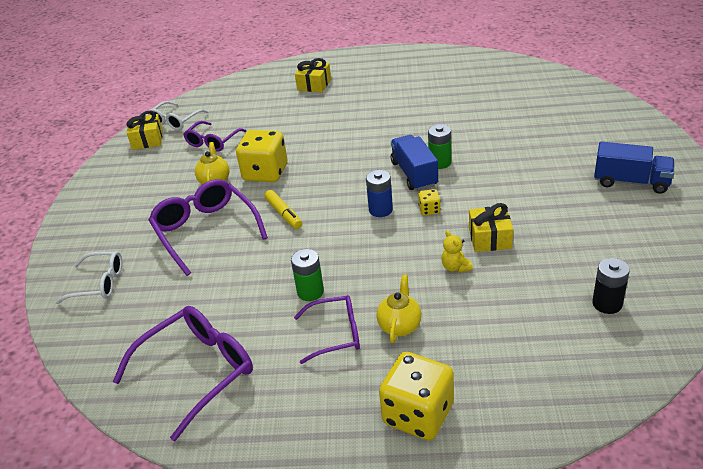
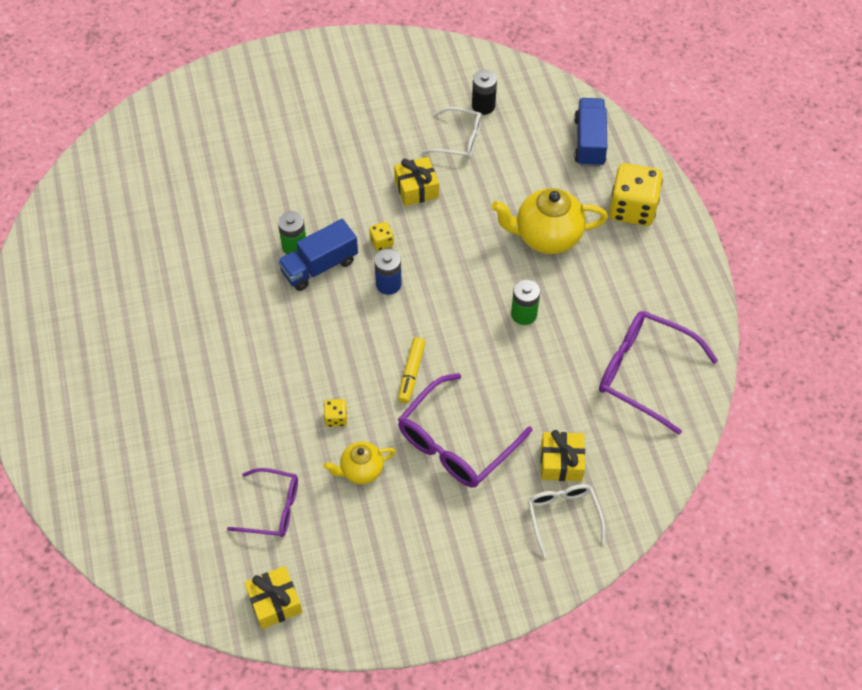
camera: 110 degrees left, 20 degrees up
(175, 121) = (221, 584): white glasses -> white glasses (459, 140)
(265, 173) = (336, 418): yellow dice -> yellow dice, size x0.44
(284, 214) = (411, 373): yellow marker -> yellow marker turned 150 degrees clockwise
(314, 85) = (111, 425): yellow gift -> yellow gift (561, 462)
(336, 334) = (569, 280): purple glasses -> none
(400, 326) = (546, 237): yellow teapot -> yellow teapot, size x1.75
(455, 267) = (463, 209): yellow teddy bear -> none
(631, 182) = (310, 91): blue truck -> blue truck (589, 142)

